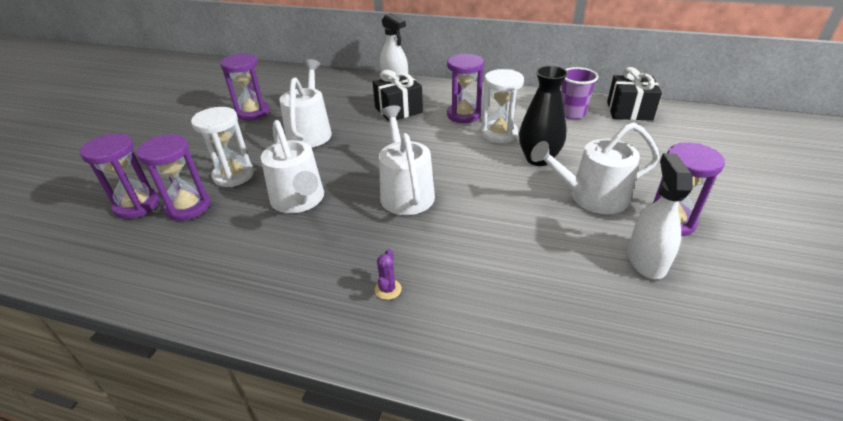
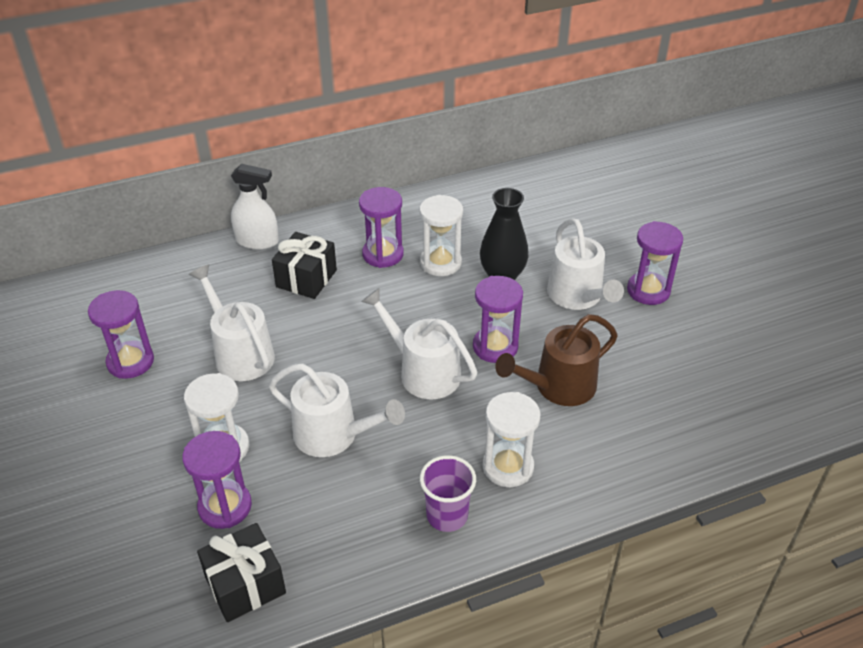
camera: 40 degrees left, 5 degrees up
(137, 205) = (162, 538): purple hourglass -> purple hourglass (495, 347)
(388, 289) = (508, 467): purple cactus -> white hourglass
(501, 253) = (558, 386): none -> brown watering can
(572, 113) = (483, 206): purple cup -> purple cup (447, 516)
(591, 197) = (577, 296): white watering can -> white watering can turned 60 degrees counterclockwise
(629, 111) = (530, 181): black gift -> black gift (245, 585)
(646, 260) = (659, 335): white spray bottle -> none

